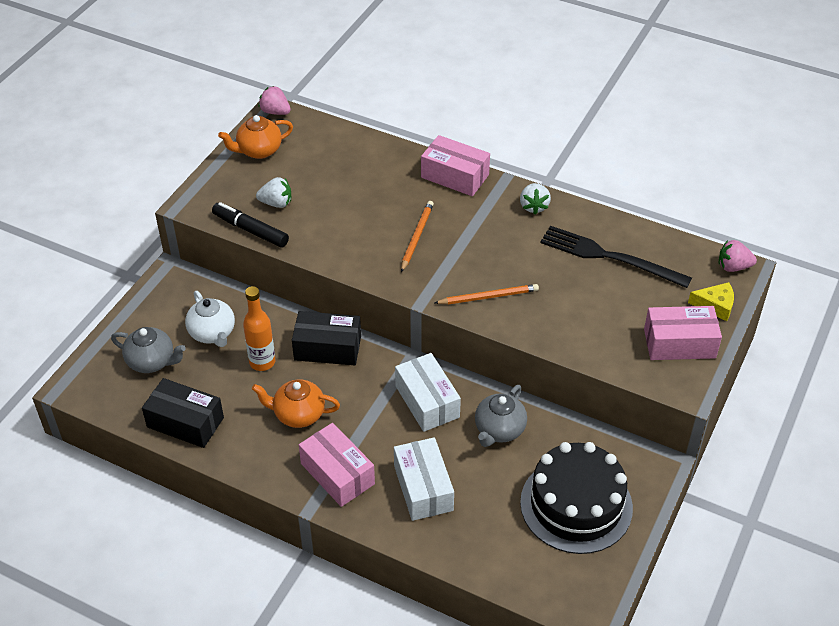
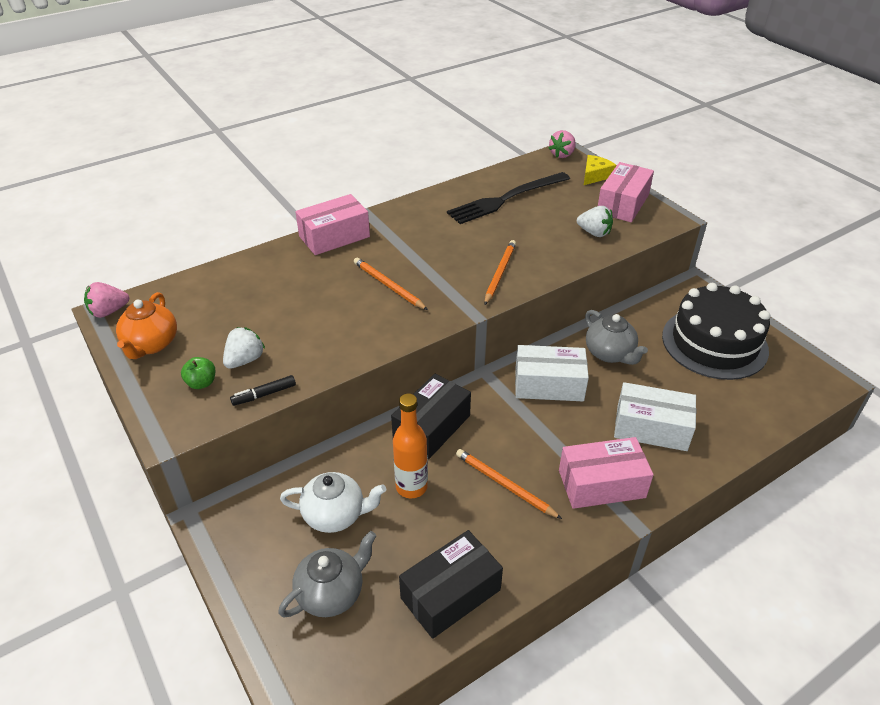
camera: 60 degrees left, 5 degrees down
(240, 195) = (201, 383): none -> green apple
(250, 230) = (264, 394): black marker -> black marker, size x0.59
(298, 414) = (504, 485): orange teapot -> orange pencil
(534, 206) = (415, 211): white strawberry -> white strawberry (594, 233)

